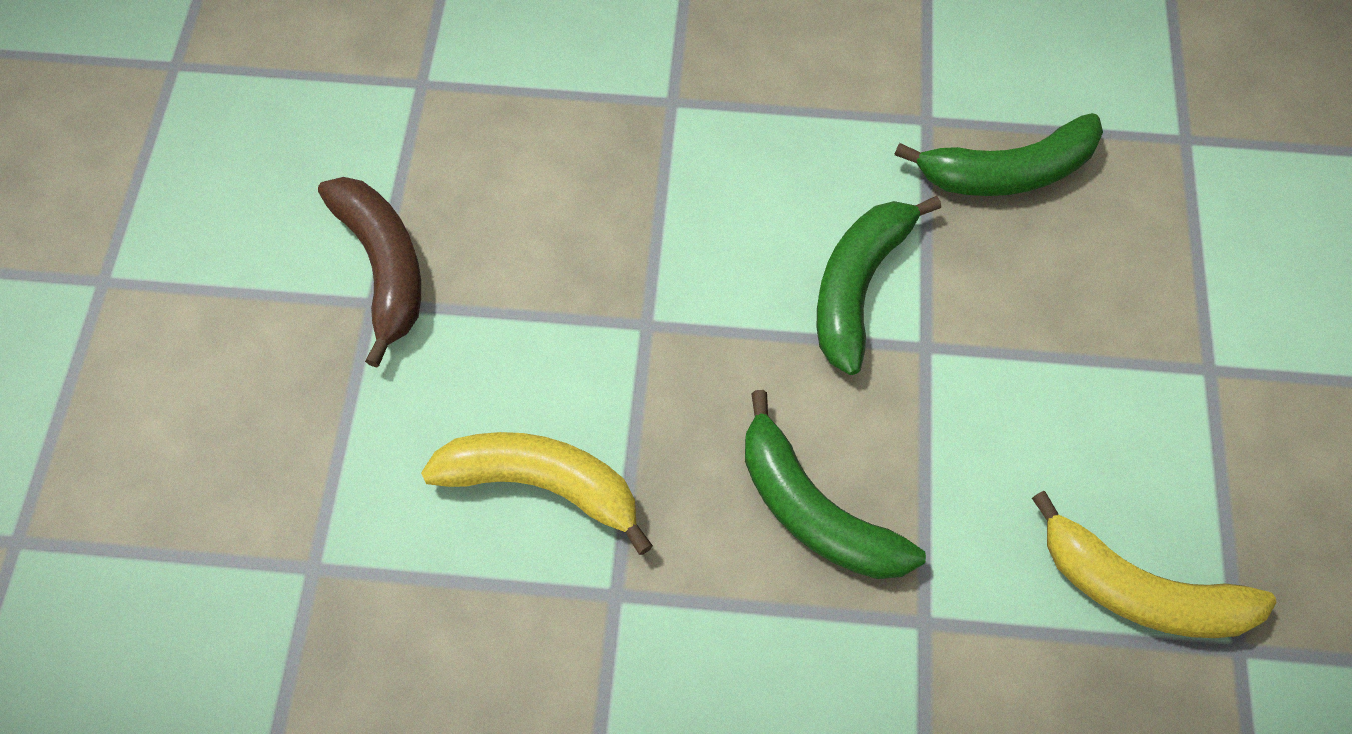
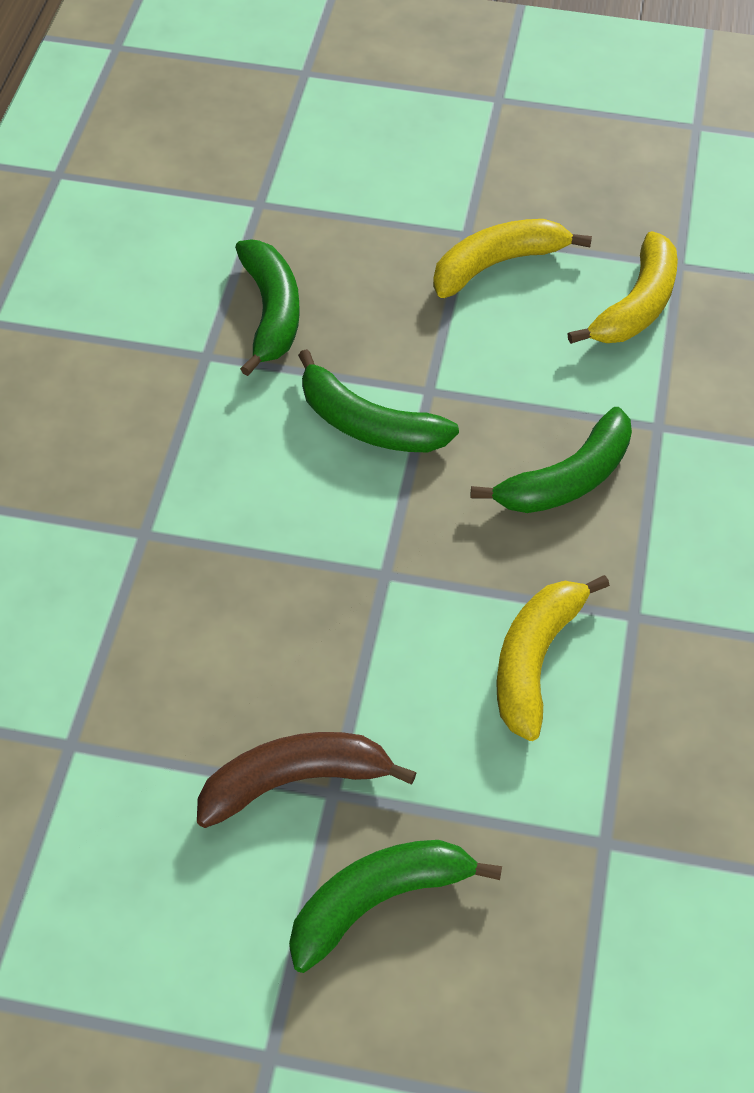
camera: 85 degrees left, 10 degrees down
(250, 353) = (378, 902): none -> green banana
(1164, 410) = (497, 264): none -> yellow banana

